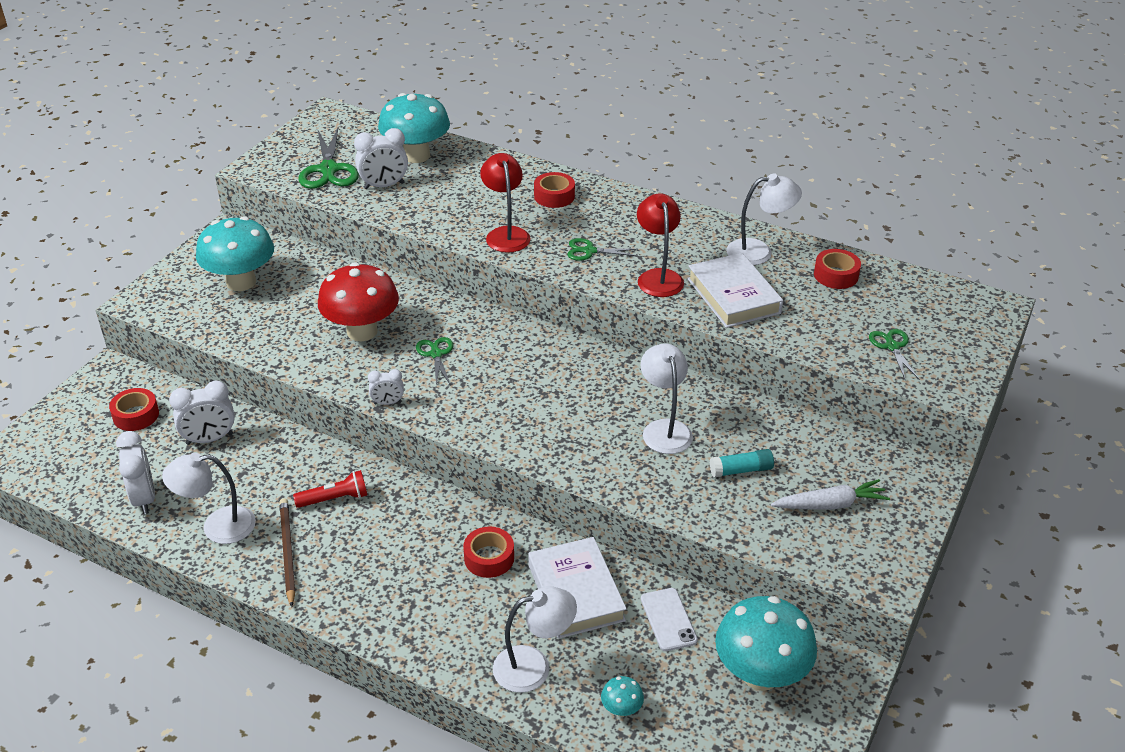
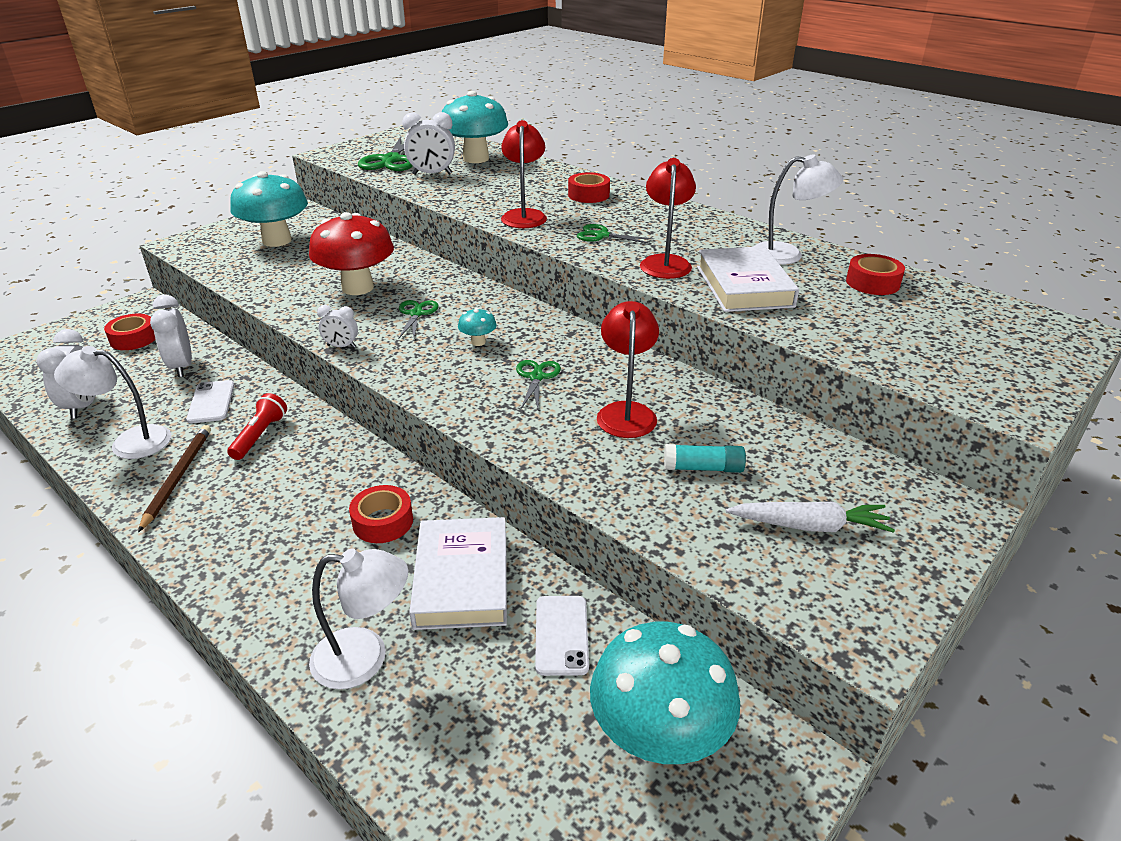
camera: 15 degrees right, 5 degrees down
(209, 439) = (182, 366): white clock -> white clock turned 75 degrees clockwise
(266, 473) = (211, 402): none -> white phone
(335, 499) = (260, 436): red flashlight -> red flashlight turned 75 degrees counterclockwise
(621, 709) = (447, 742): turquoise mushroom -> turquoise mushroom (478, 342)
(664, 429) = (626, 412): white lamp -> red lamp
(892, 346) = (929, 354): green scissors -> green scissors (536, 377)

